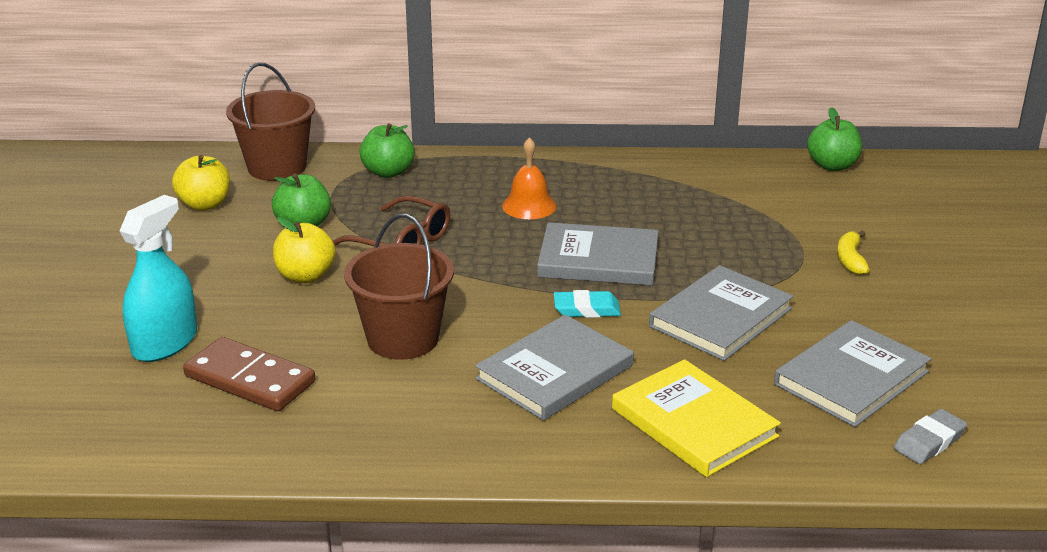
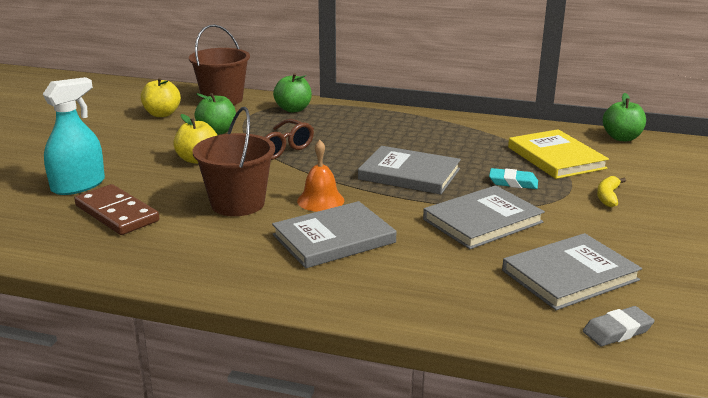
camera: 15 degrees right, 5 degrees down
(529, 206) = (378, 137): orange bell -> orange bell (320, 200)
(586, 309) = (382, 203): turquoise eraser -> turquoise eraser (513, 182)
(694, 422) = (422, 287): yellow book -> yellow book (556, 158)

